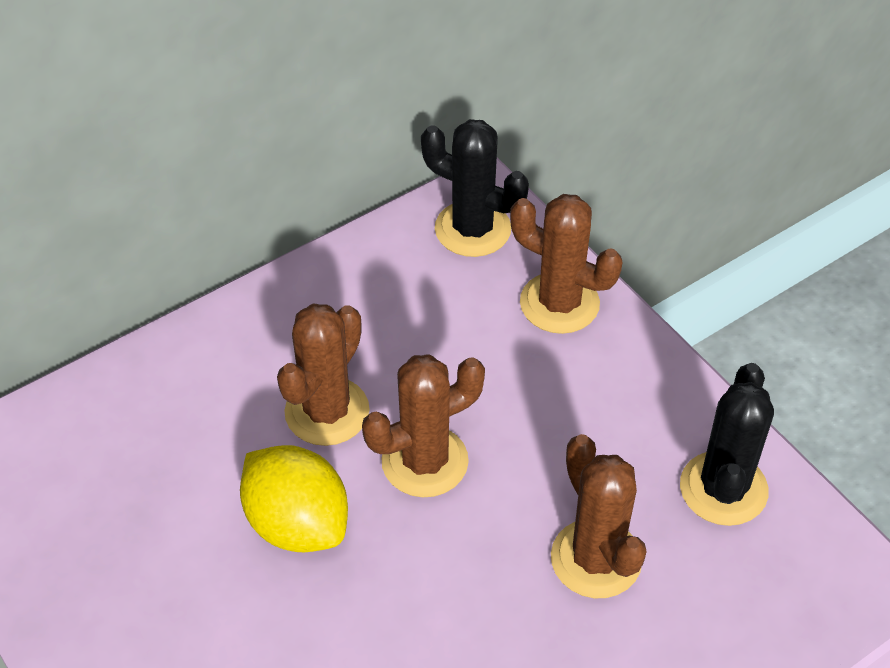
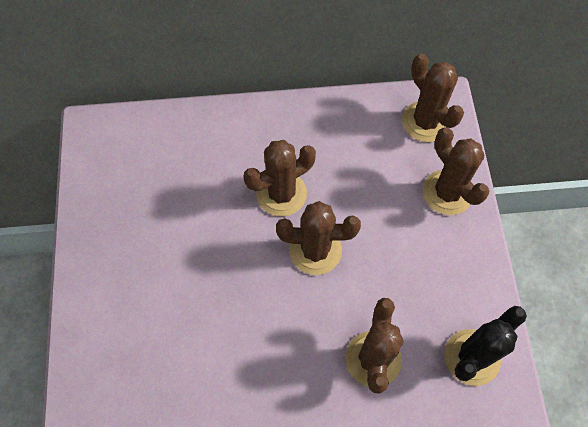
camera: 30 degrees right, 15 degrees up
(297, 523) = (229, 251): yellow lemon -> none
(472, 229) = (425, 122): black cactus -> brown cactus

